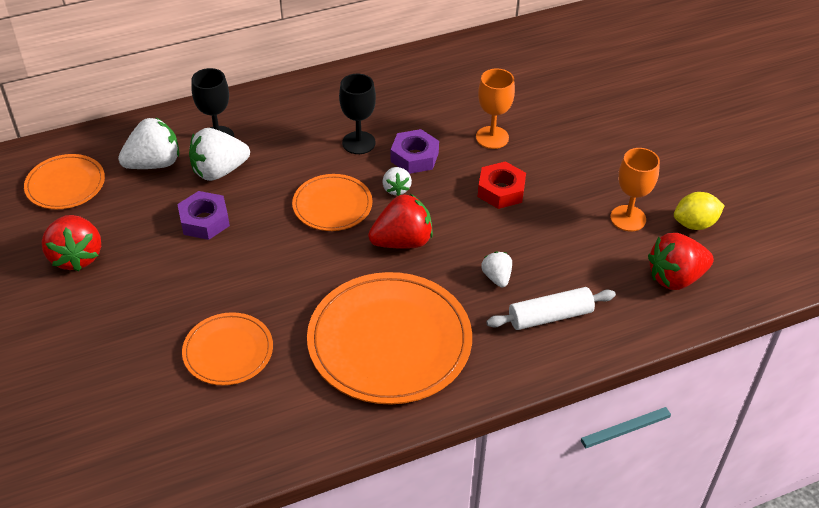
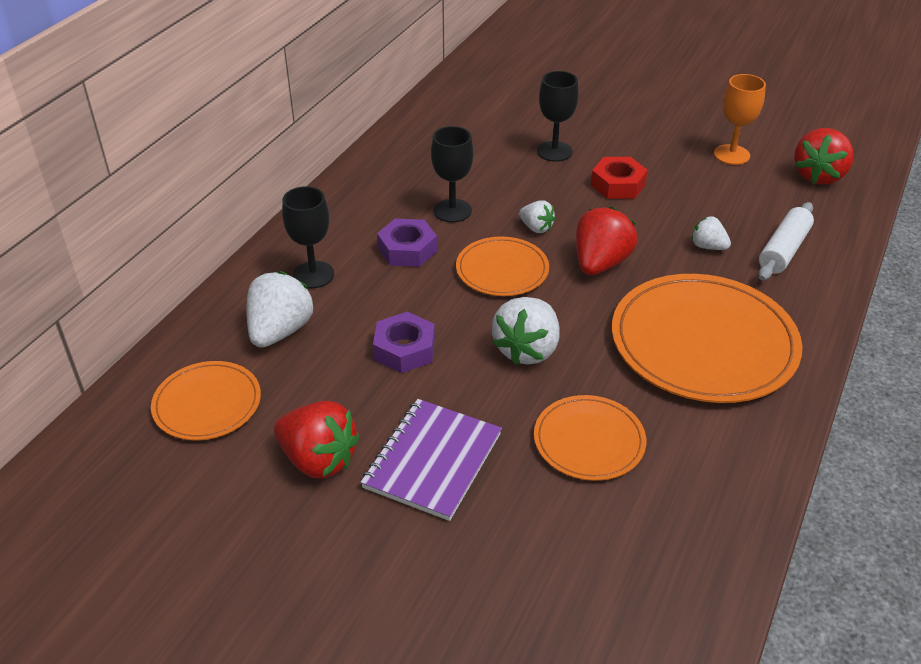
camera: 40 degrees left, 5 degrees down
(130, 300) = (433, 461): none -> purple notebook
(219, 171) = (357, 301): white strawberry -> white strawberry (527, 350)
(414, 157) = (515, 197): purple nut -> purple nut (407, 250)
(492, 137) = (554, 151): orange goblet -> black goblet
(694, 224) = (777, 135): yellow lemon -> none

